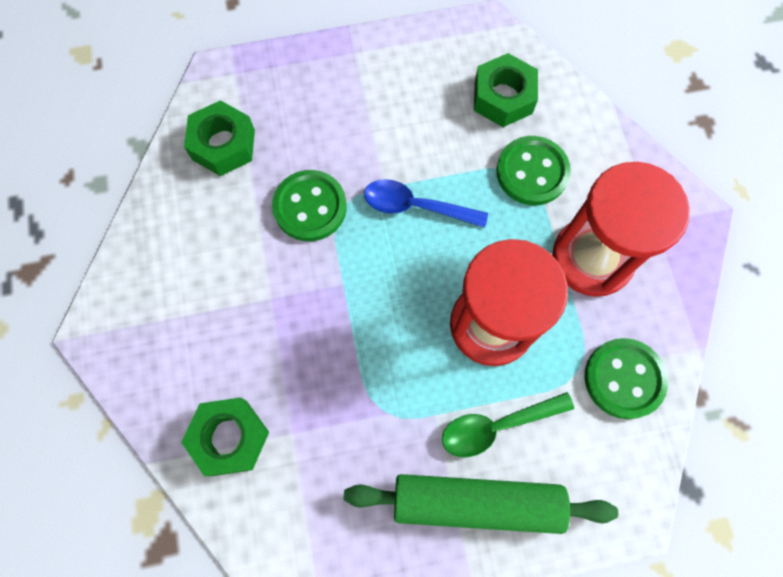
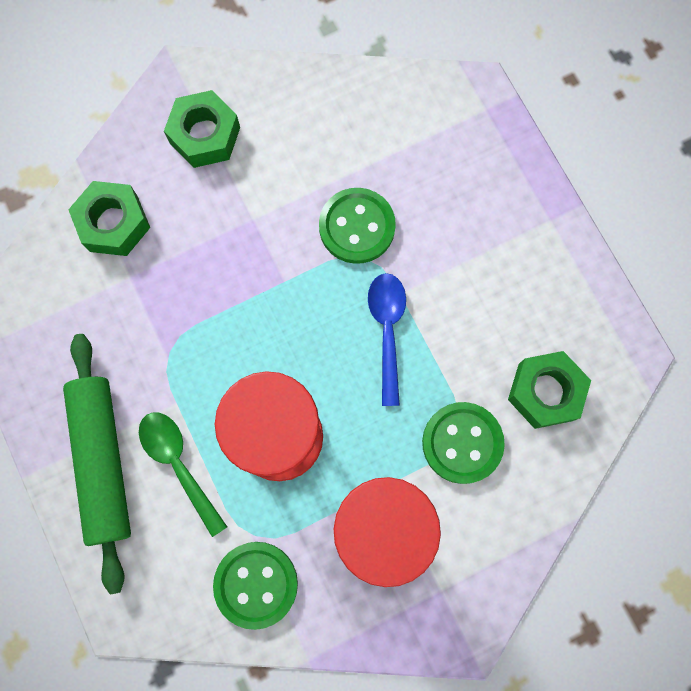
camera: 75 degrees right, 5 degrees up
(223, 144) = (400, 124): green nut -> green nut (205, 135)

